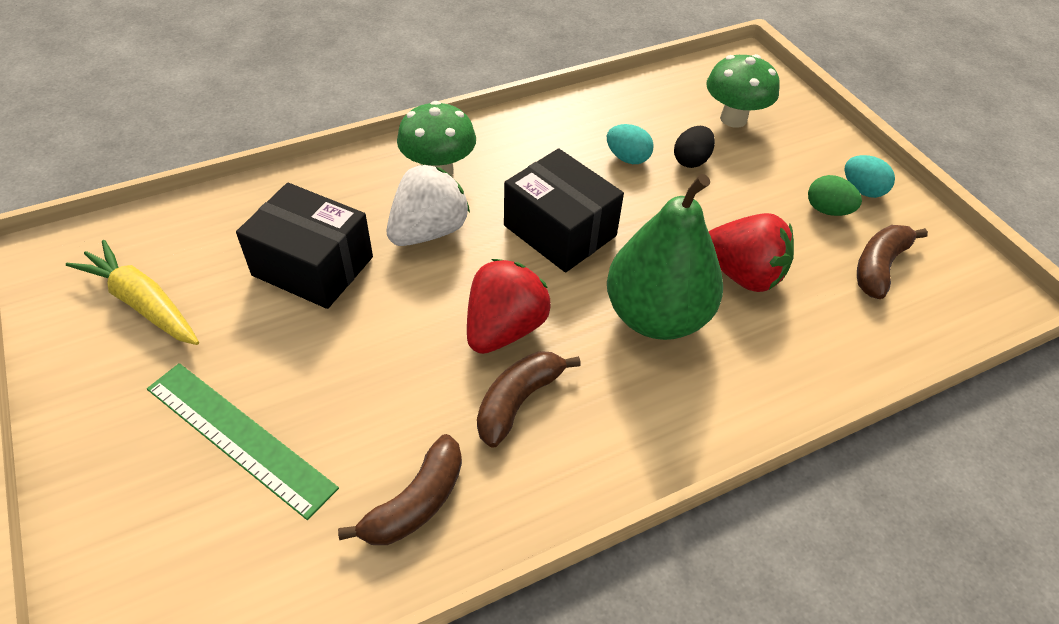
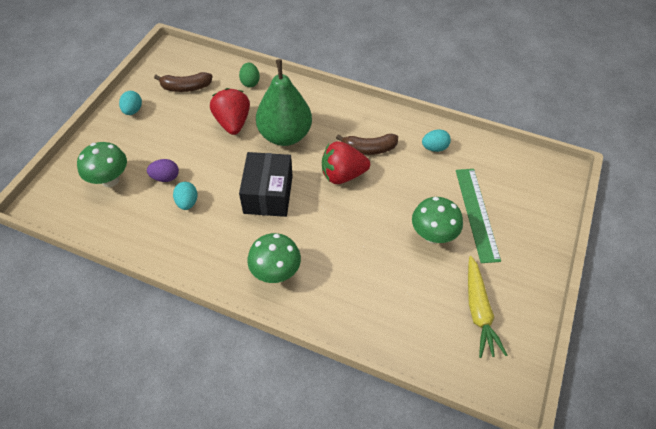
camera: 130 degrees left, 5 degrees up
(285, 349) = (432, 235): none -> green mushroom
(313, 266) = (388, 266): black box -> none
(416, 502) = (434, 148): brown banana -> turquoise egg
(428, 231) = (320, 241): white strawberry -> none
(691, 160) = (165, 177): black egg -> purple egg
(827, 210) = (160, 115): green egg -> green egg (250, 82)

